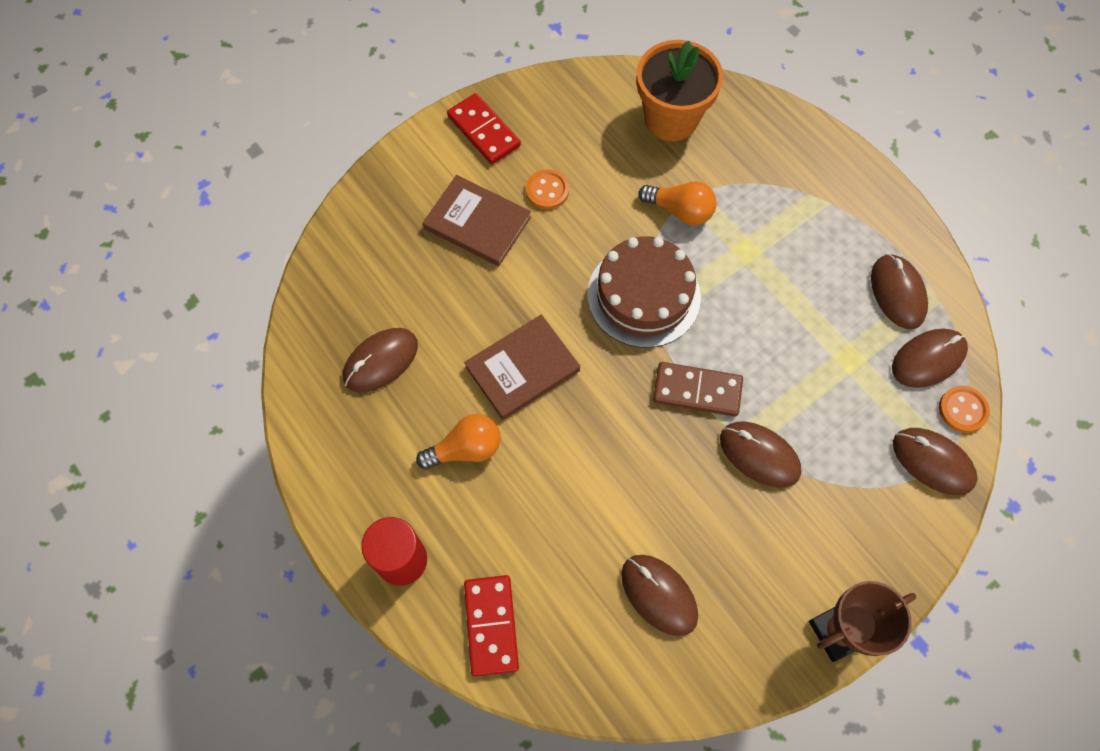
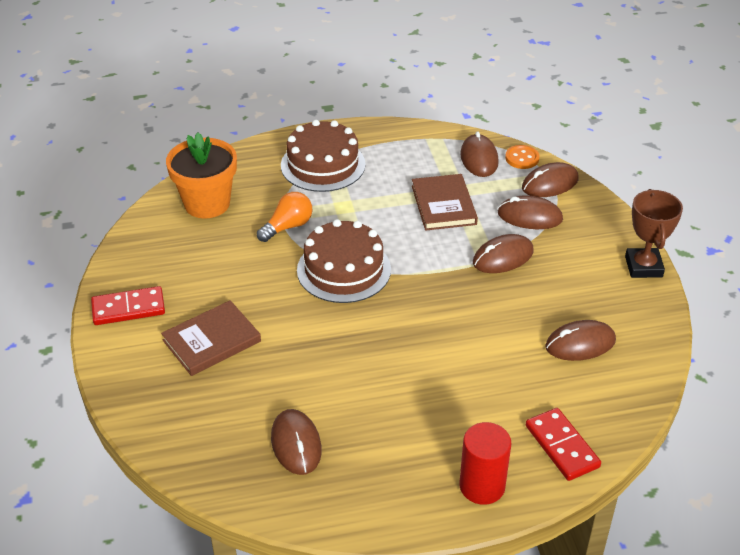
camera: 65 degrees left, 25 degrees down
(466, 449) = (408, 414): orange light bulb -> none
(491, 625) = (562, 446): red domino -> red domino turned 45 degrees clockwise
(522, 369) = (360, 357): brown book -> brown book (443, 205)
(547, 190) = (214, 290): orange button -> none
(697, 390) = (437, 269): brown domino -> none
(805, 196) = (323, 165): none -> brown cake
(897, 293) = (424, 153): brown mouse -> brown mouse (529, 216)

